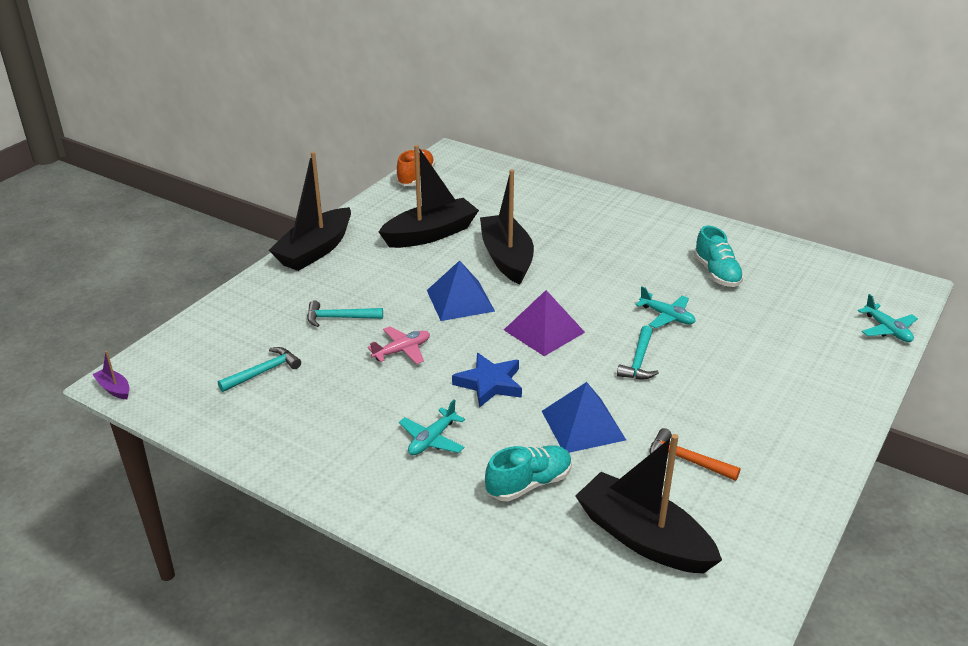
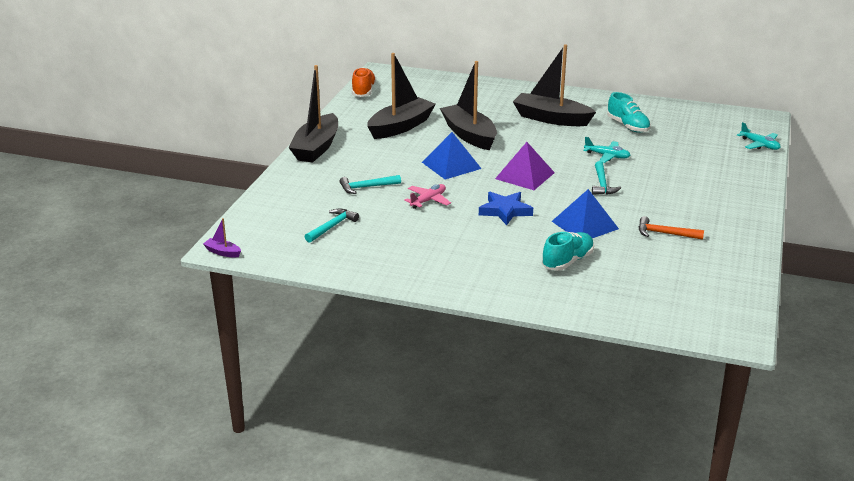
camera: 15 degrees left, 5 degrees down
(432, 439) = (485, 247): turquoise plane -> none
(643, 538) = (659, 277): black boat -> black boat (551, 119)

